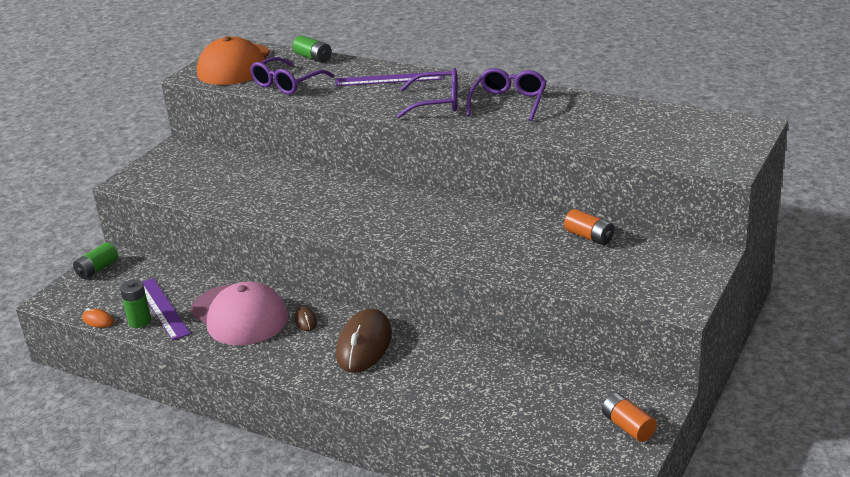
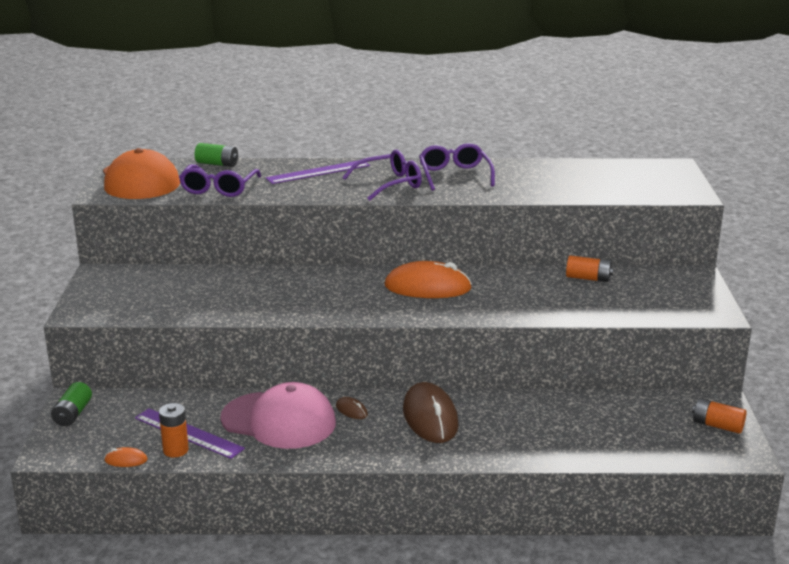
camera: 30 degrees left, 5 degrees down
(140, 321) = (176, 450): green battery -> orange battery
(425, 215) = (427, 287): none -> orange mouse

